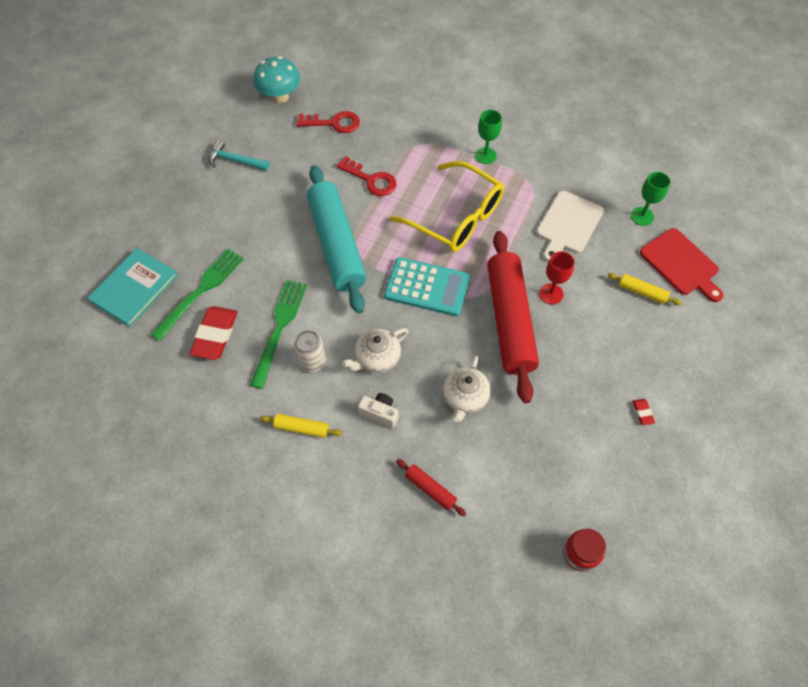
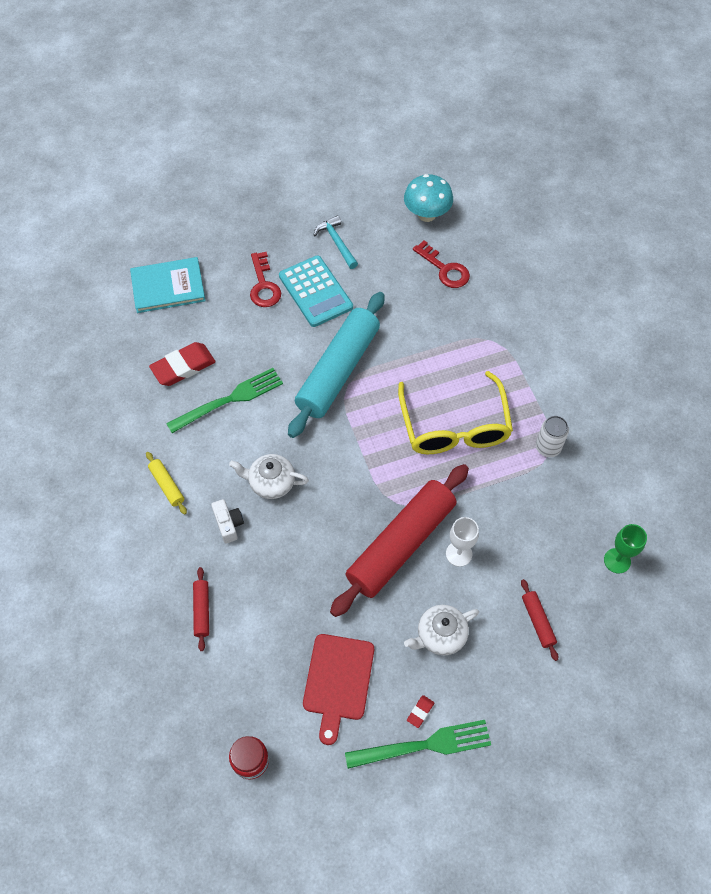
camera: 45 degrees right, 0 degrees up
(201, 291) = (208, 325): green fork -> green fork (424, 745)
(312, 362) = (225, 445): white can -> white can (548, 447)
(371, 180) = (421, 340): red key -> red key (263, 285)
(427, 287) = (368, 462): turquoise calculator -> turquoise calculator (315, 291)
(465, 398) = (299, 570): white teapot -> white teapot (440, 635)
(485, 156) = (539, 395): green goblet -> none
(551, 294) = (459, 554): red goblet -> white goblet
(568, 225) = (541, 511): white cutting board -> none
(642, 292) = (537, 621): yellow rolling pin -> red rolling pin
(681, 264) = (602, 630): red cutting board -> red cutting board (338, 681)

